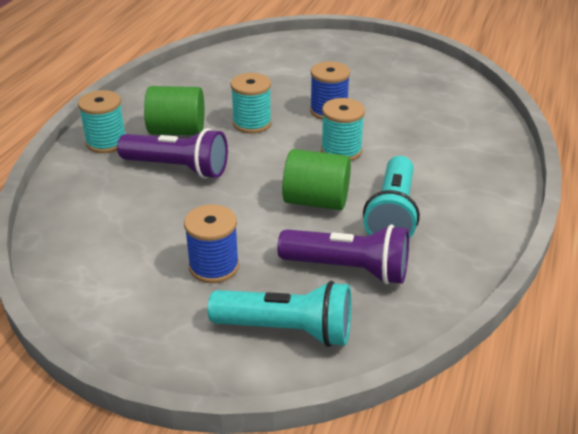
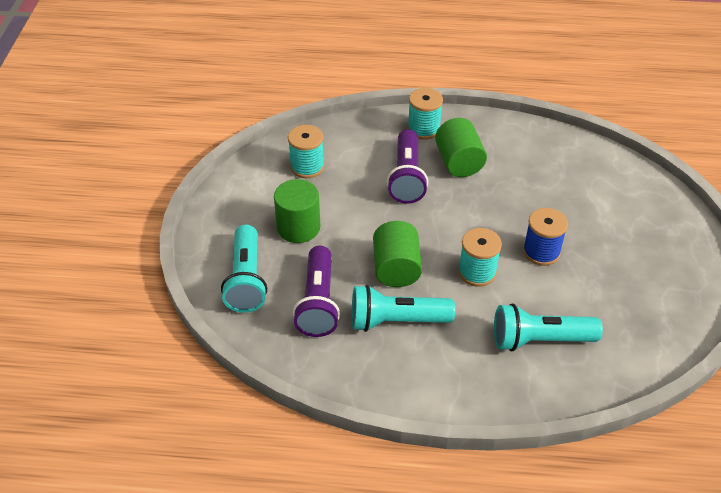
camera: 75 degrees right, 10 degrees up
(214, 266) = (298, 227): blue spool -> green cylinder
(252, 123) = (493, 204): turquoise spool -> turquoise spool (307, 167)
(437, 134) = (539, 340): none -> turquoise flashlight

